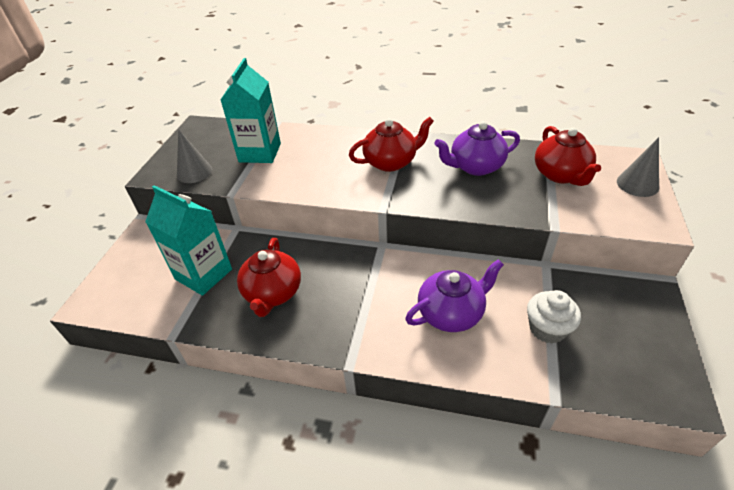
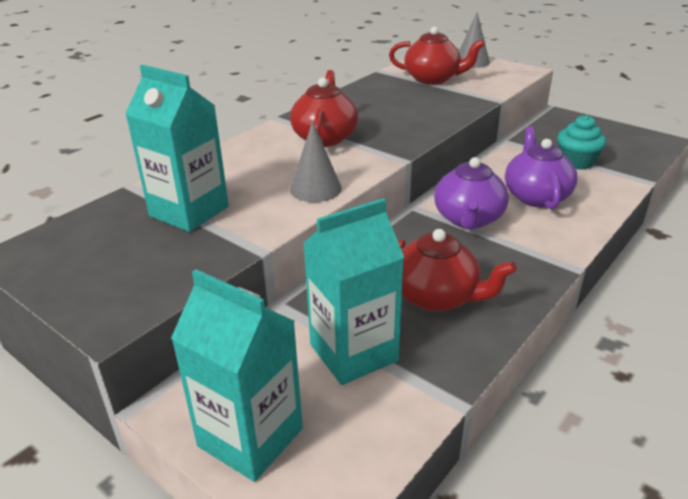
camera: 65 degrees left, 10 degrees down
(131, 261) = (250, 437): none -> turquoise carton
(194, 172) = (162, 275): grey cone -> grey cone (315, 188)
(475, 167) = (382, 104): purple teapot -> purple teapot (468, 219)
(547, 329) = (576, 162): white cupcake -> turquoise cupcake

